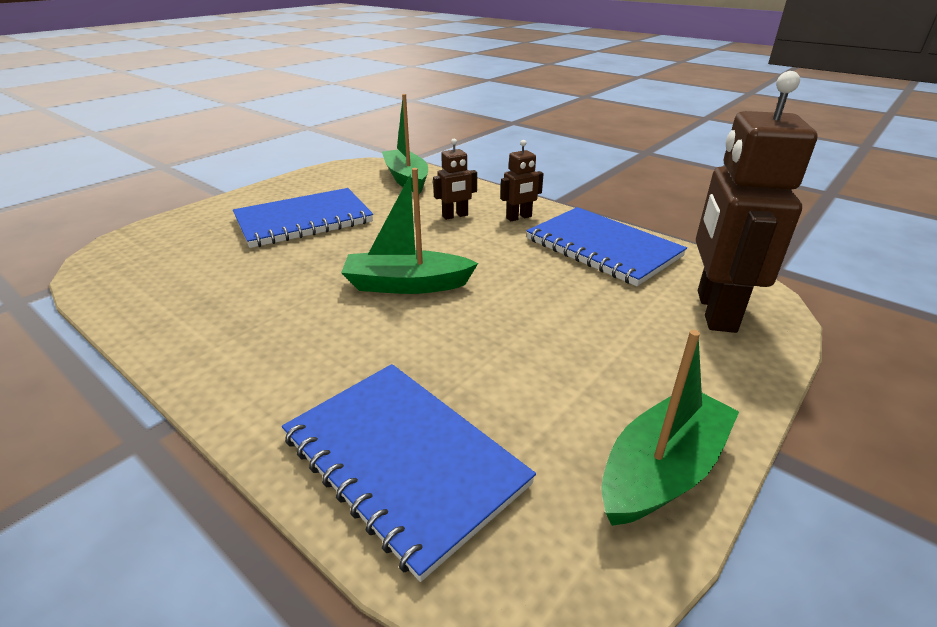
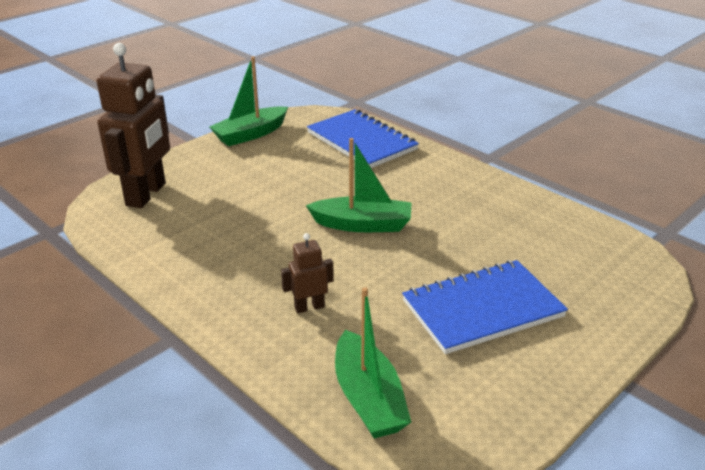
camera: 175 degrees left, 0 degrees up
(519, 217) = (237, 300): brown robot -> none
(602, 248) = (179, 253): blue notebook -> none

